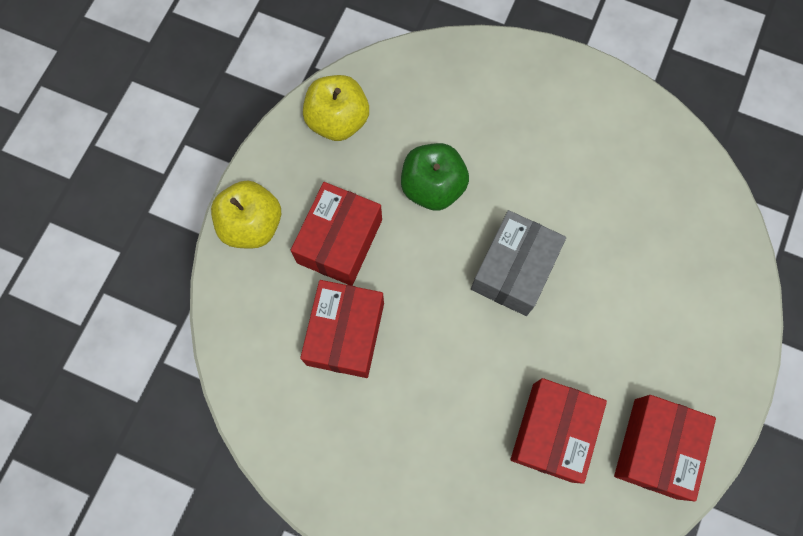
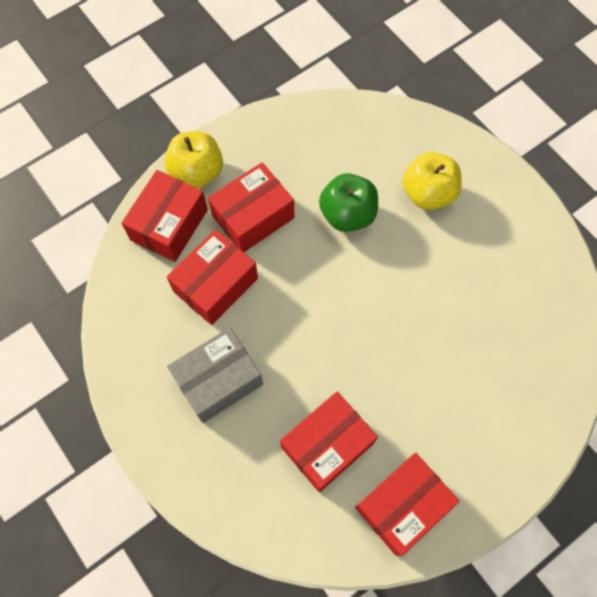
camera: 30 degrees right, 5 degrees down
(258, 297) = (169, 225): none -> red box
(338, 120) = (306, 131): yellow apple -> yellow apple (428, 193)
(513, 269) = (372, 307): grey box -> grey box (218, 380)

